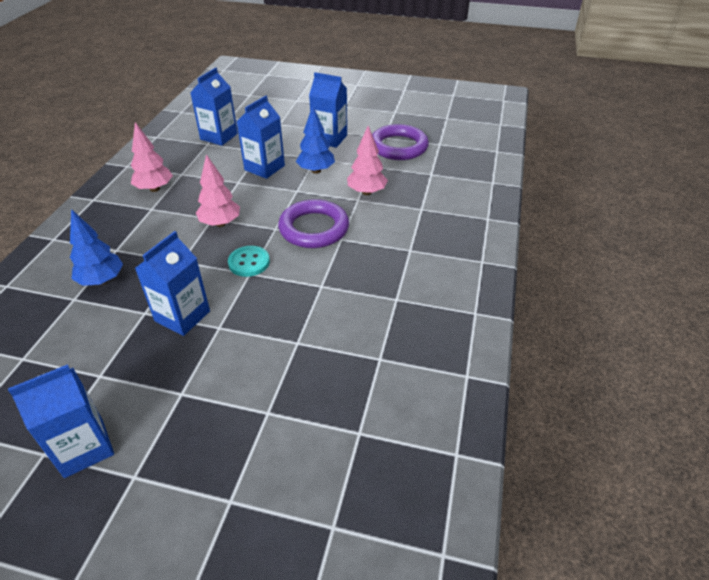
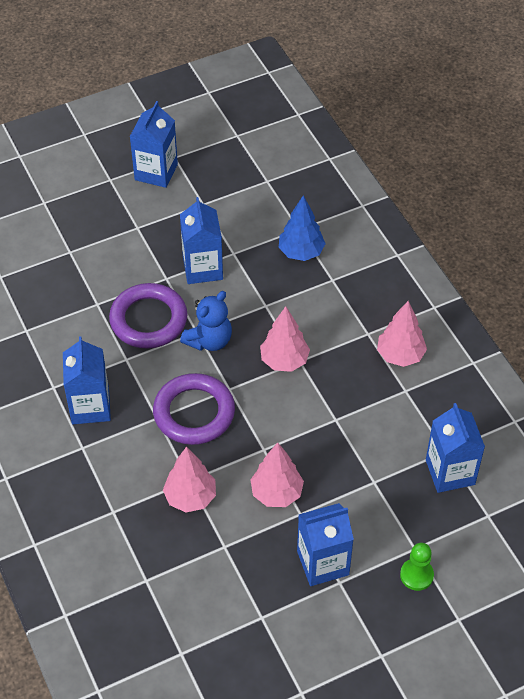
camera: 140 degrees right, 10 degrees up
(249, 262) = (209, 340): turquoise button -> blue teddy bear
(264, 168) = (335, 458): blue carton -> blue carton (90, 407)
(292, 117) = (416, 575): none -> green pawn
(316, 171) = (276, 493): blue tree -> pink tree
(398, 147) = (226, 608): purple ring -> purple ring (148, 320)

